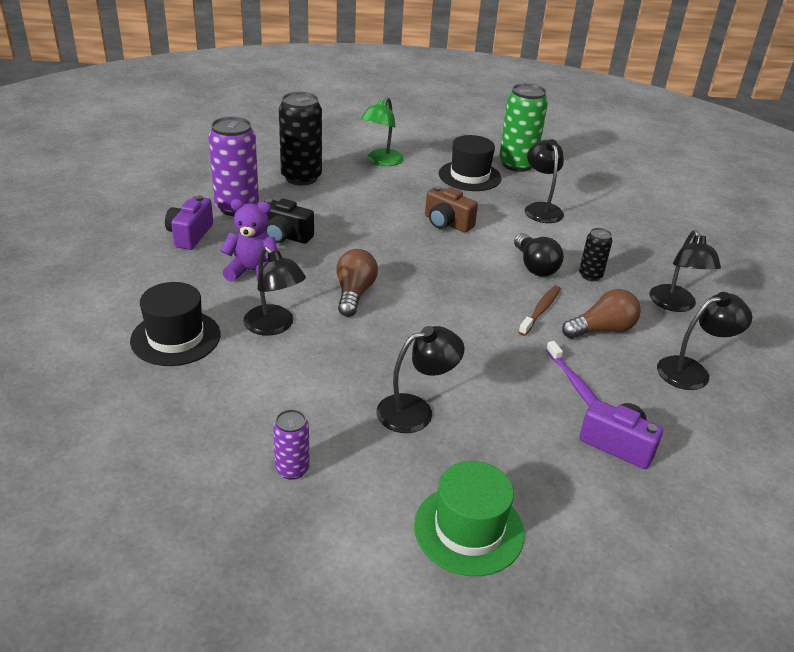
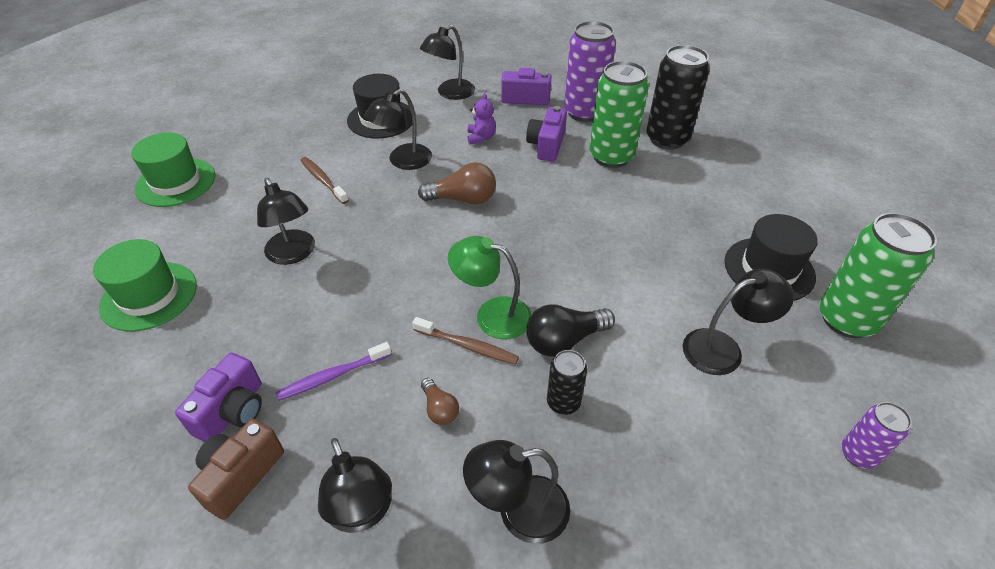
camera: 85 degrees right, 10 degrees up
(147, 282) = (450, 93): none -> black lamp
(241, 534) = (176, 182): none -> green hat
(252, 271) = (481, 138): purple teddy bear -> purple teddy bear, size x0.65
(284, 236) = (546, 146): black camera -> purple camera
(288, 388) = (323, 180): none -> brown toothbrush
(292, 469) = (232, 195): purple can -> purple can (858, 454)
(316, 207) = (611, 157): none -> green can
(381, 161) = (749, 189): green lamp -> green lamp (492, 314)
(447, 223) = (630, 254): brown camera -> brown camera (241, 475)
(602, 329) = (439, 409): brown light bulb -> brown light bulb, size x0.57

